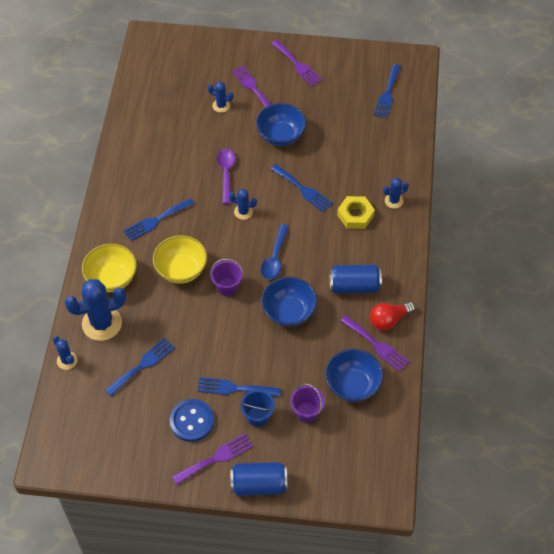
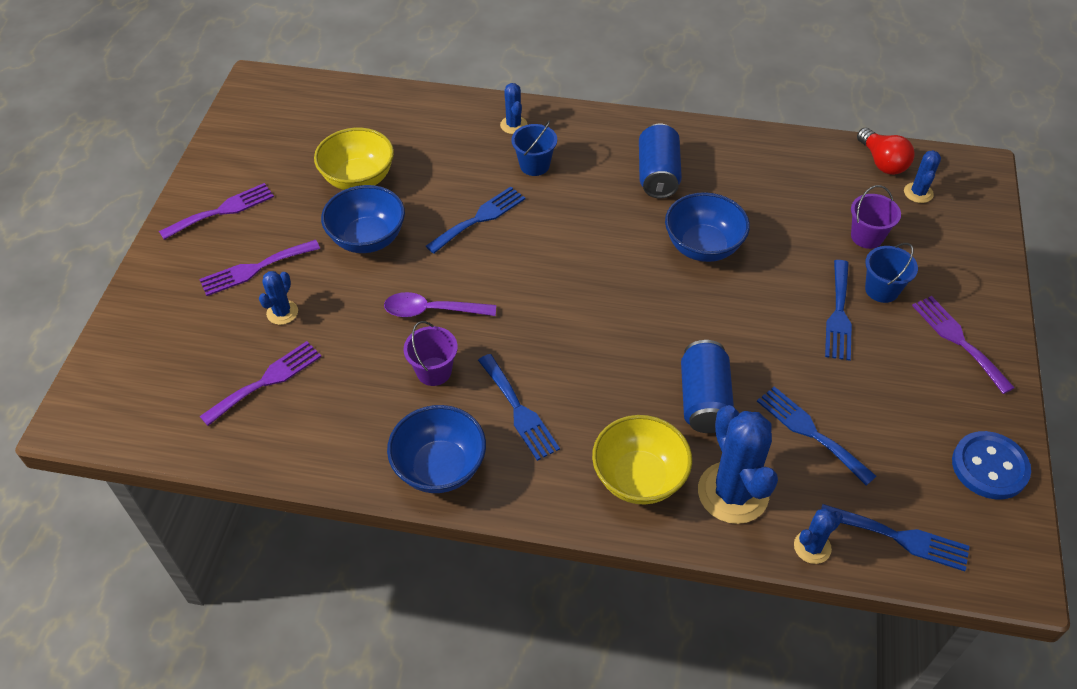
camera: 85 degrees left, 5 degrees down
(181, 270) = (624, 376): yellow bowl -> yellow bowl (358, 179)
(192, 421) = (902, 368): blue button -> blue button (989, 467)
(227, 287) = (658, 317): purple bucket -> purple bucket (434, 371)
(243, 212) = (514, 291): blue cactus -> blue cactus (918, 193)
(259, 484) = (989, 293): blue can -> blue can (704, 400)
(275, 257) = (604, 257): blue spoon -> none
(352, 385) = (818, 188): blue bowl -> blue bowl (440, 467)
(355, 215) = (534, 165): yellow nut -> blue bucket
(376, 345) = (753, 160): purple fork -> purple fork (267, 381)
(387, 94) = (314, 116): blue fork -> blue fork (900, 538)
(389, 320) = (713, 145): red light bulb -> red light bulb (882, 162)

